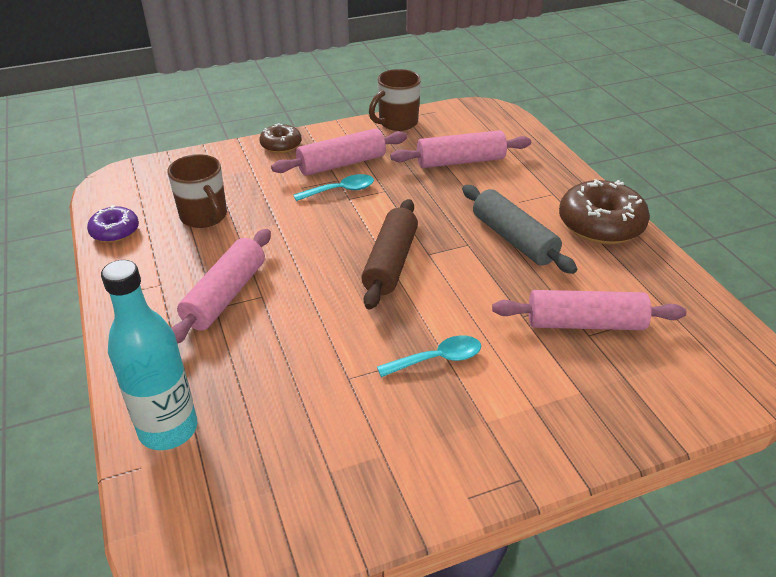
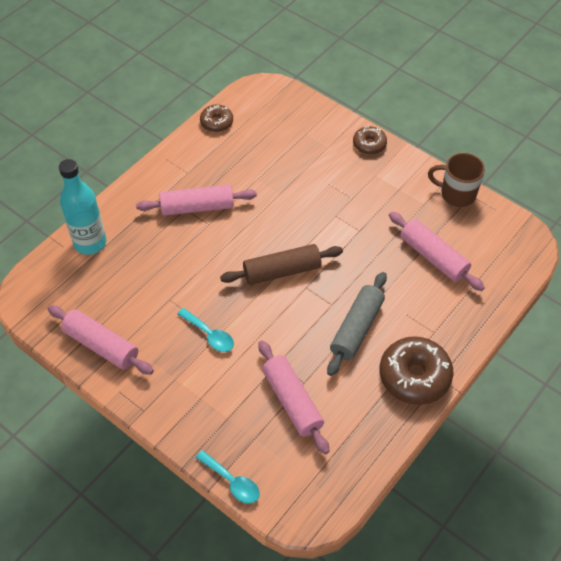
camera: 60 degrees right, 15 degrees up
(115, 231) = (217, 122): purple donut -> brown donut
(204, 217) = (260, 154): brown mug -> none
(340, 191) = (340, 206): turquoise spoon -> turquoise spoon (232, 481)
(341, 164) = (373, 190): pink rolling pin -> pink rolling pin (101, 345)

